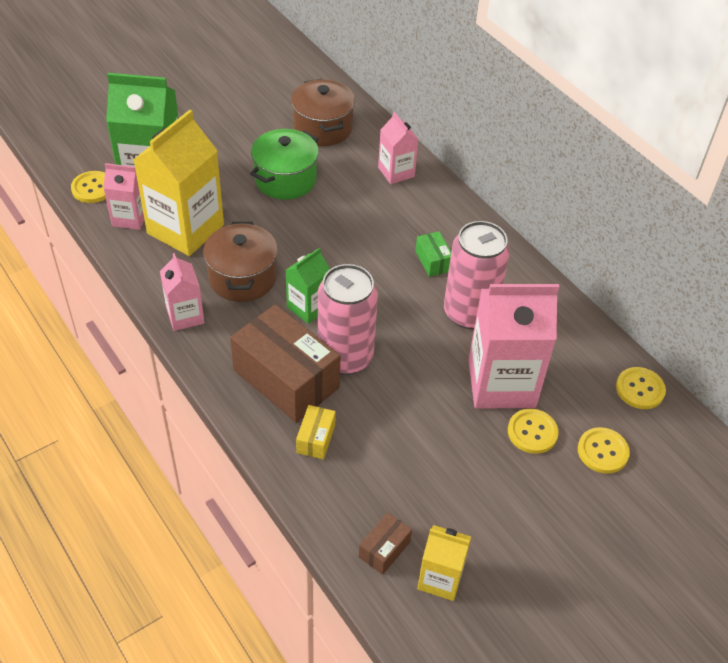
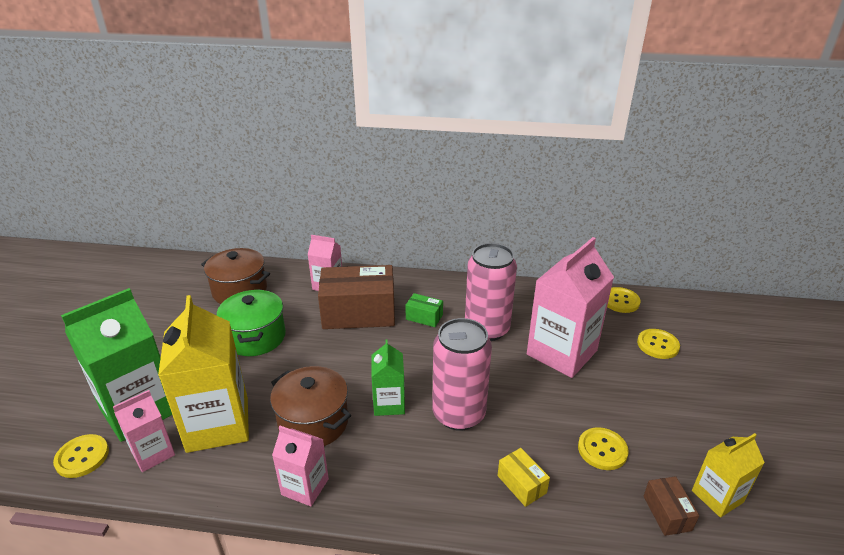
camera: 45 degrees left, 15 degrees down
(286, 379) = (443, 463): brown box -> brown box (358, 313)
(532, 432) = (616, 365): yellow button -> yellow button (602, 450)

